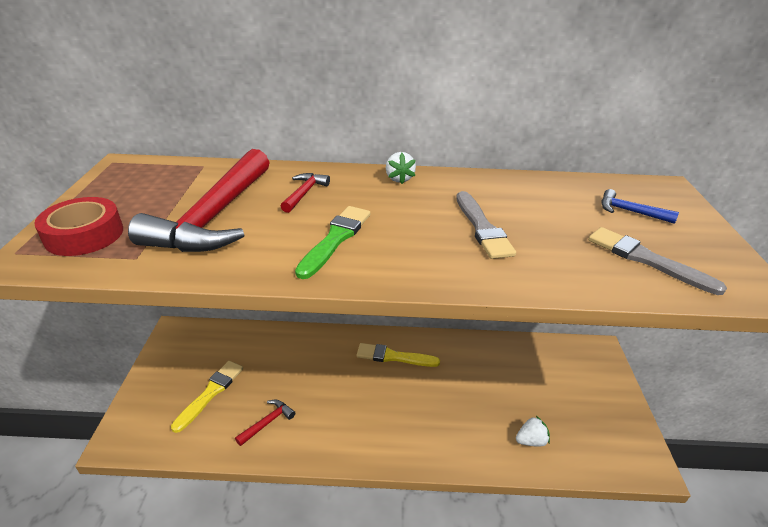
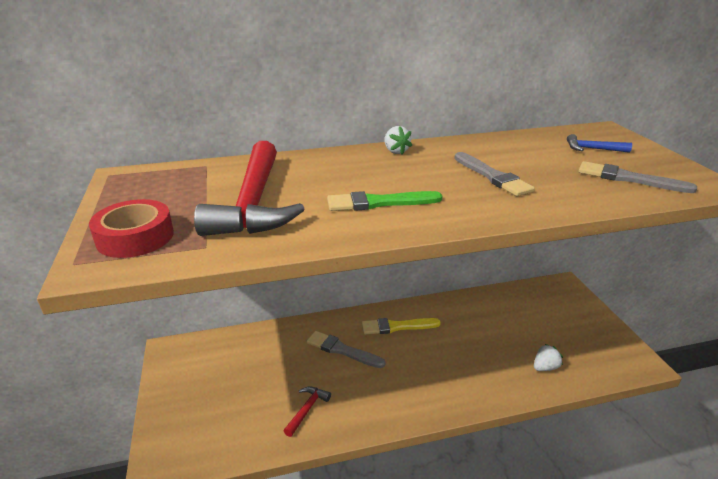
camera: 15 degrees left, 5 degrees down
(210, 393) = (236, 397): yellow brush -> none
(304, 193) = (322, 173): red hammer -> none
(328, 369) = (342, 350): none -> grey brush
(335, 239) = (379, 203): green brush -> green brush turned 105 degrees counterclockwise

